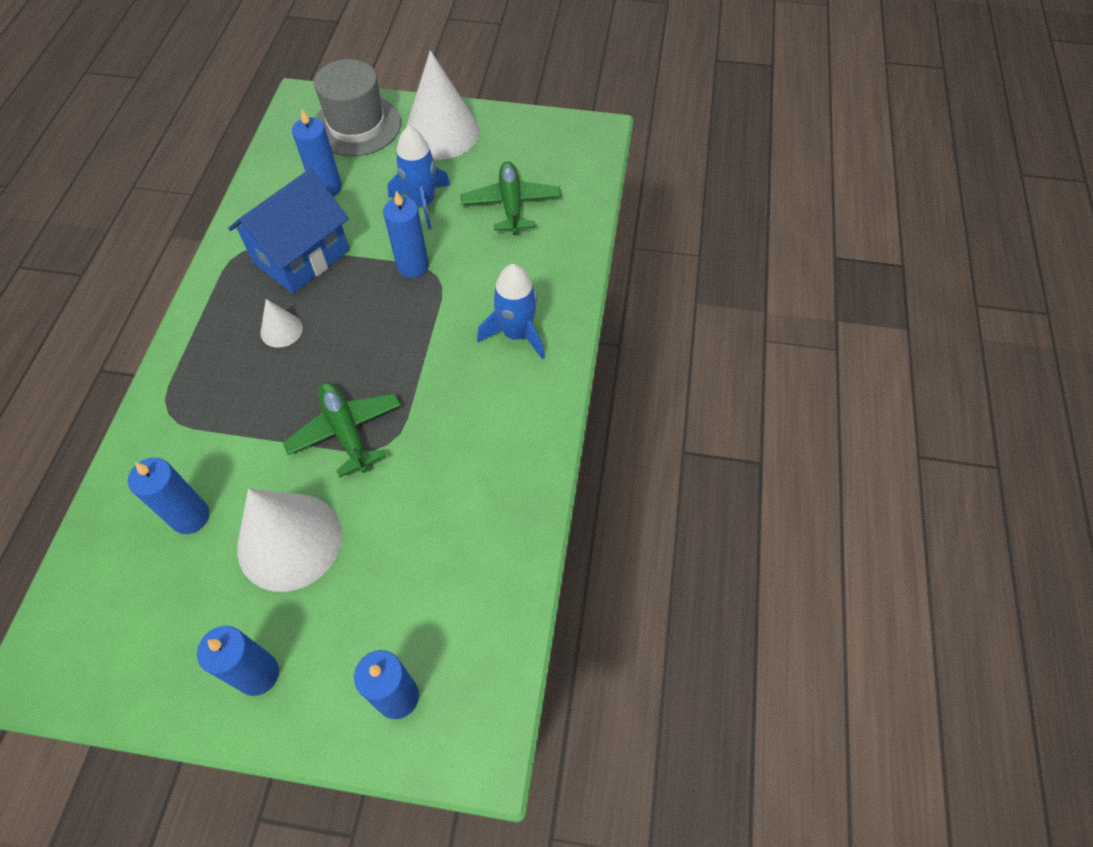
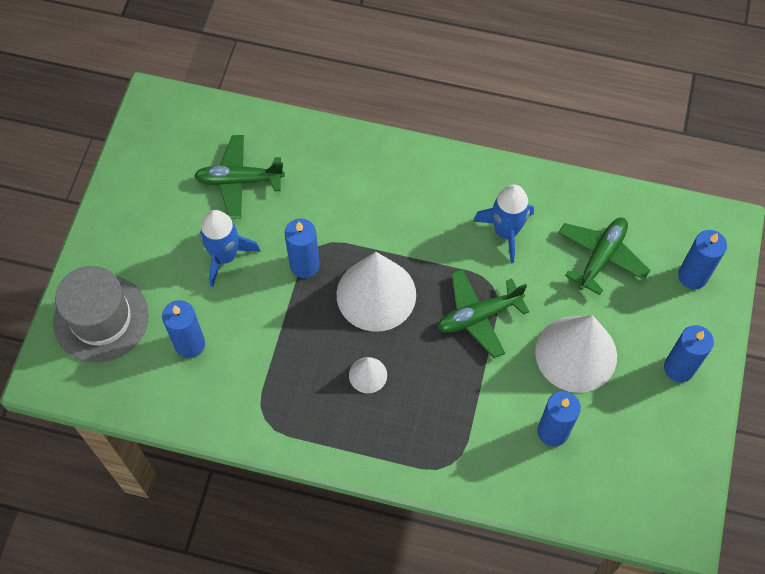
camera: 85 degrees left, 5 degrees up
(302, 256) = (280, 362): blue house -> none
(426, 570) = (601, 257): none -> green plane
(442, 132) = (128, 237): white cone -> white cone (376, 294)
(516, 334) = (390, 185): blue rocket -> blue rocket (505, 232)

